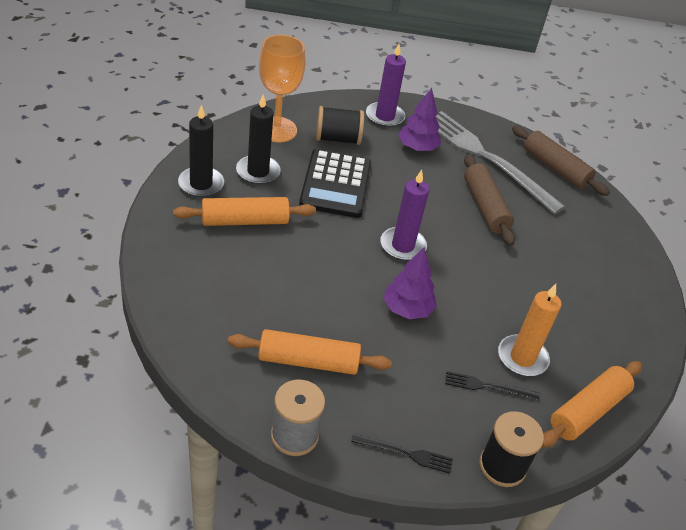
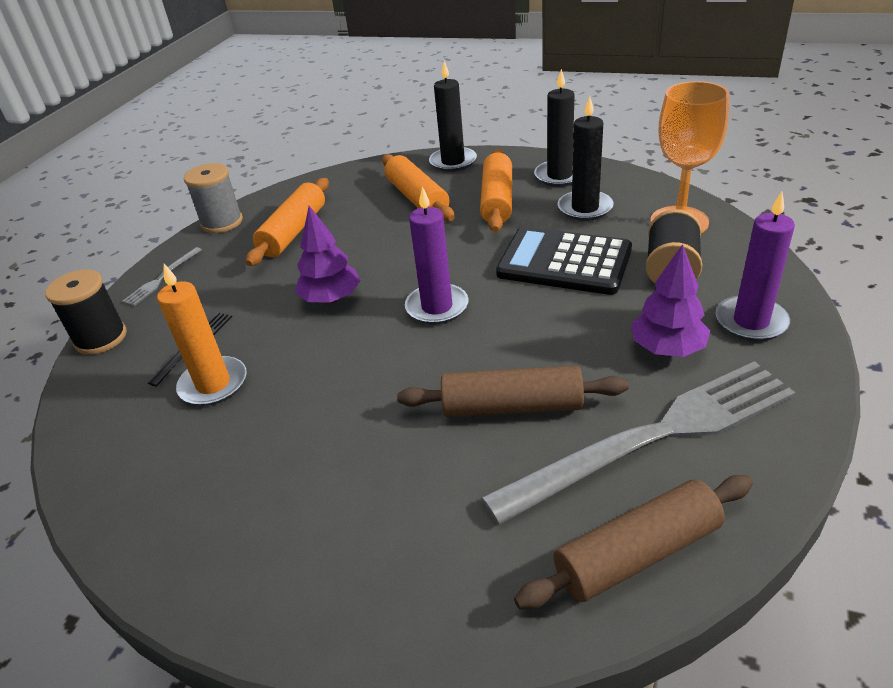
camera: 115 degrees right, 5 degrees down
(164, 255) = (453, 162): none -> black candle
(405, 453) = (162, 278): black fork -> grey fork
(588, 411) = (104, 429): orange rolling pin -> orange rolling pin (417, 198)

